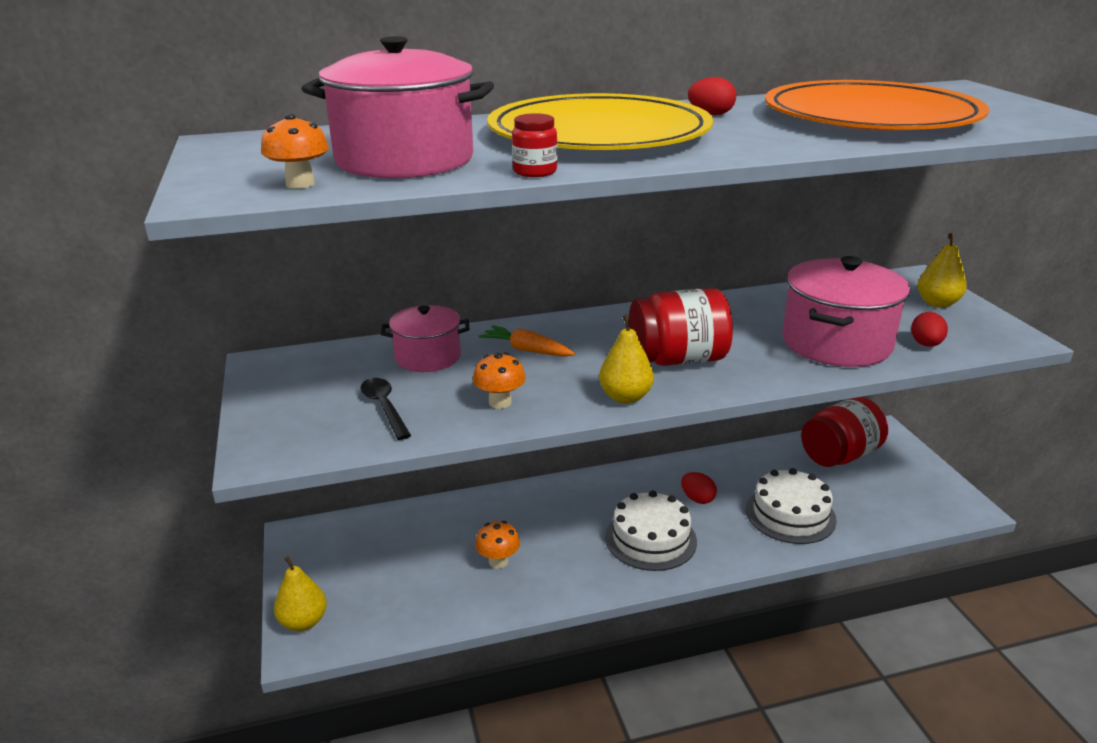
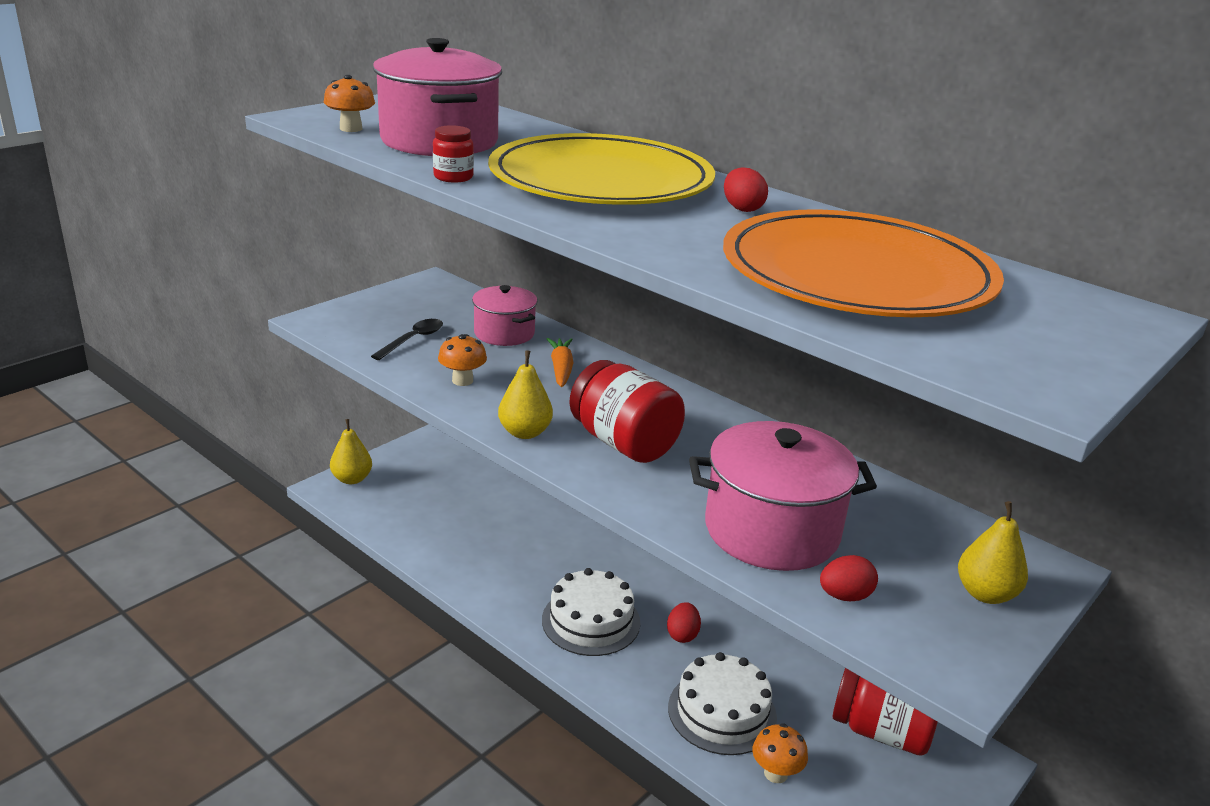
camera: 55 degrees right, 0 degrees up
(498, 561) = (486, 542): orange mushroom -> orange mushroom (775, 773)

